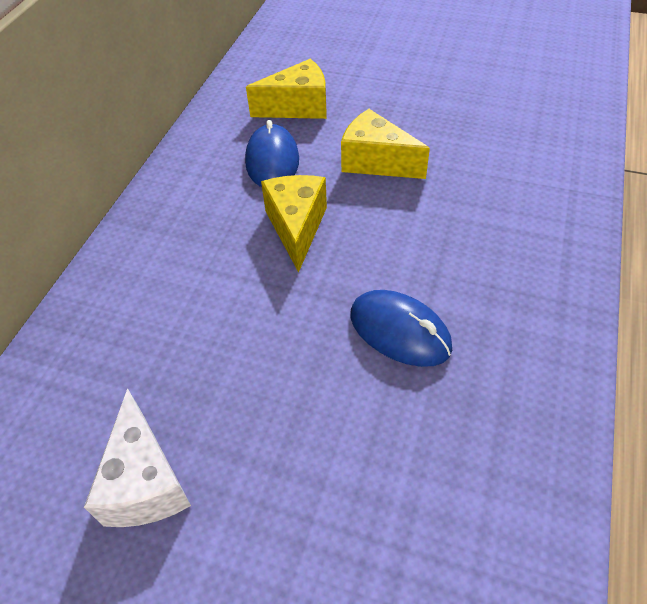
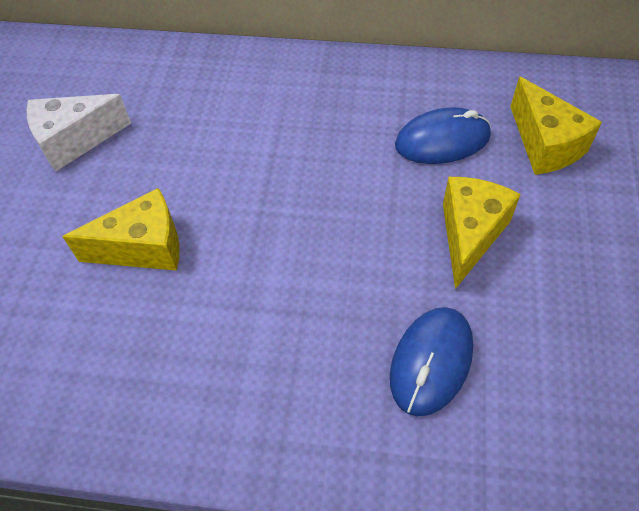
camera: 80 degrees right, 5 degrees up
(297, 227) = (346, 180): yellow cheese -> yellow cheese (144, 248)
(399, 331) = (223, 286): blue mouse -> blue mouse (431, 362)

